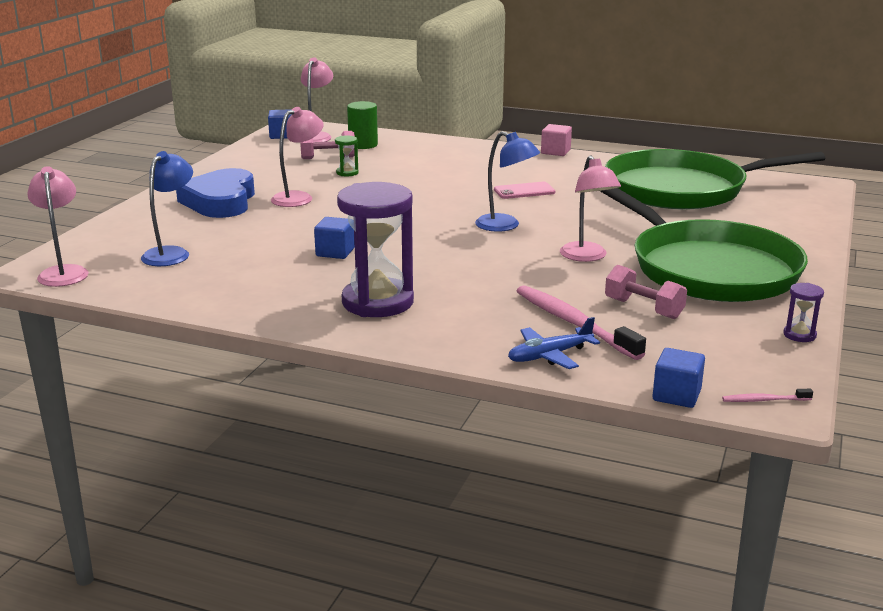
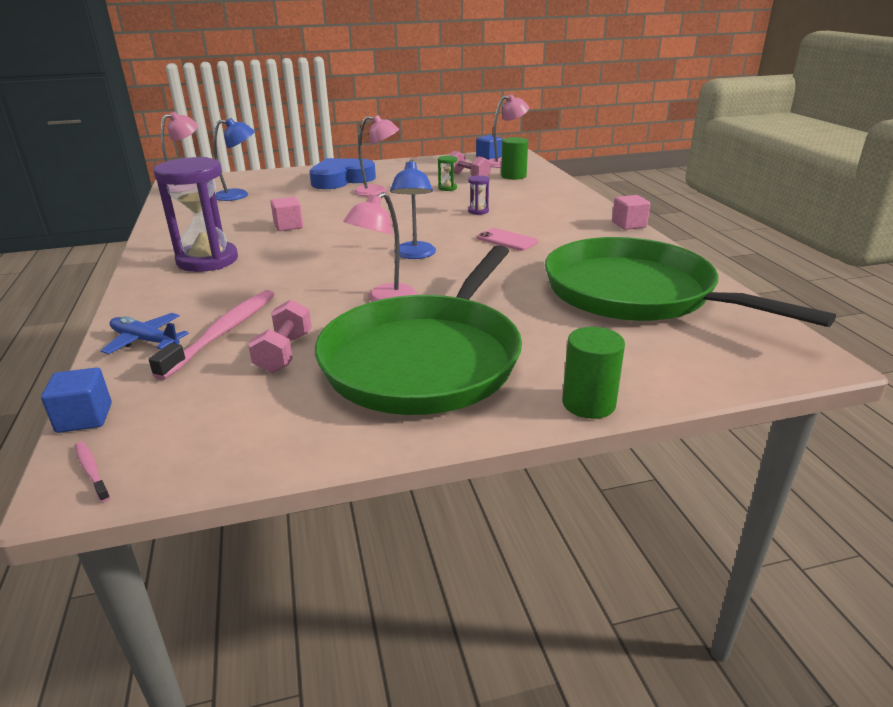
camera: 55 degrees right, 5 degrees up
(335, 252) = (288, 226): blue cube -> pink cube
(799, 335) = (288, 454): purple hourglass -> purple hourglass (478, 211)
(816, 245) = (588, 403): none -> green cylinder

